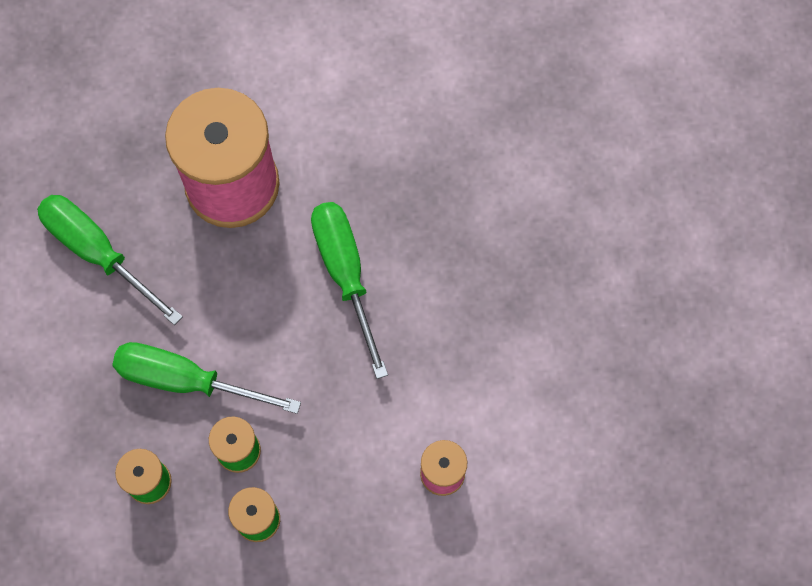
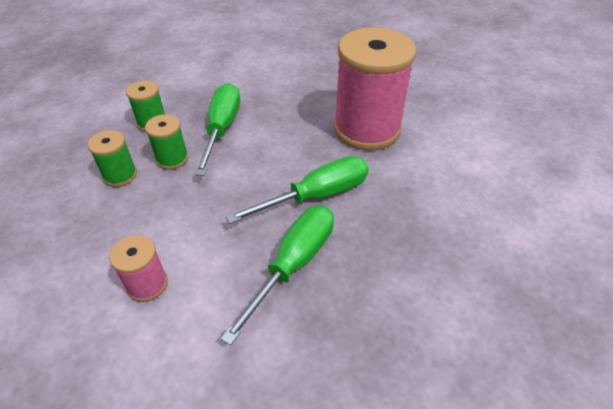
camera: 80 degrees right, 25 degrees down
(97, 252) = (301, 83): green screwdriver -> green screwdriver (294, 264)

